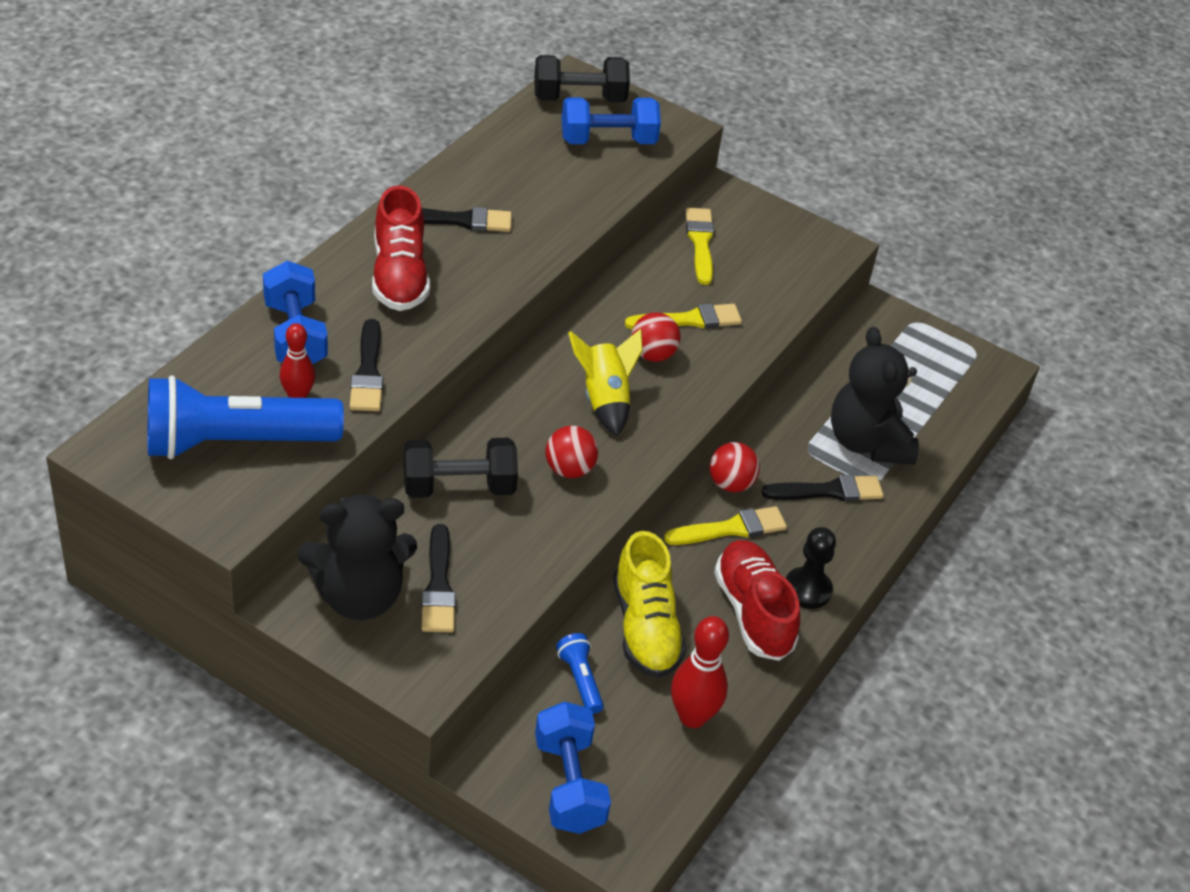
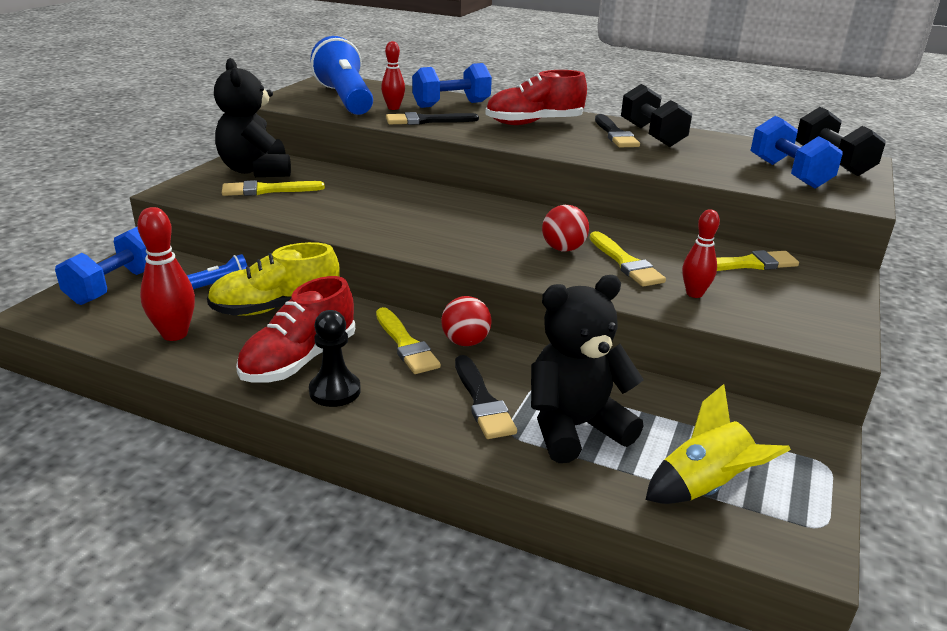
camera: 85 degrees right, 15 degrees down
(438, 586) = (267, 190): black brush -> yellow brush
(459, 487) = (367, 190): black dumbbell -> black dumbbell (652, 135)
(569, 469) = (400, 223): red ball -> none
(569, 785) = (115, 286): blue dumbbell -> blue dumbbell turned 45 degrees counterclockwise
(604, 400) = (490, 232): yellow rocket -> yellow rocket (704, 487)
(753, 612) = (299, 360): red shoe -> red shoe turned 150 degrees clockwise
(755, 296) = (694, 294): none -> red bowling pin

